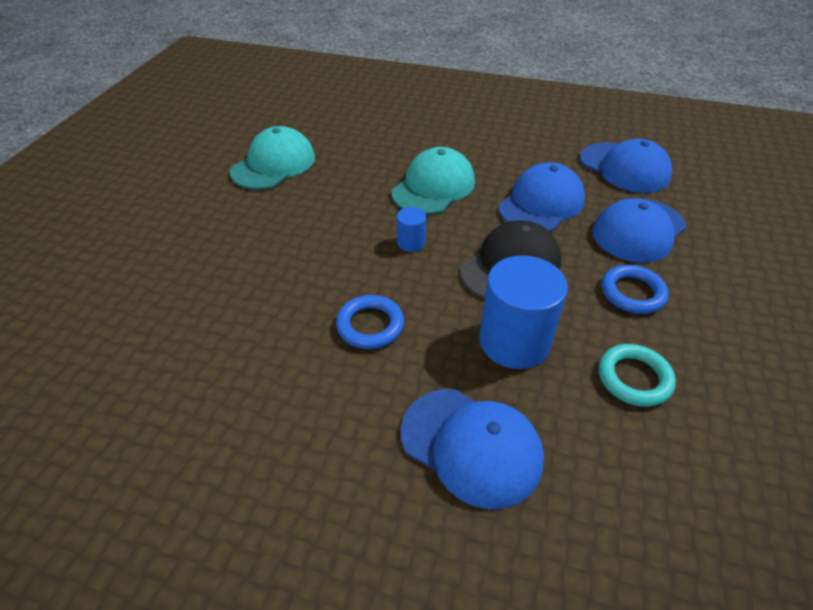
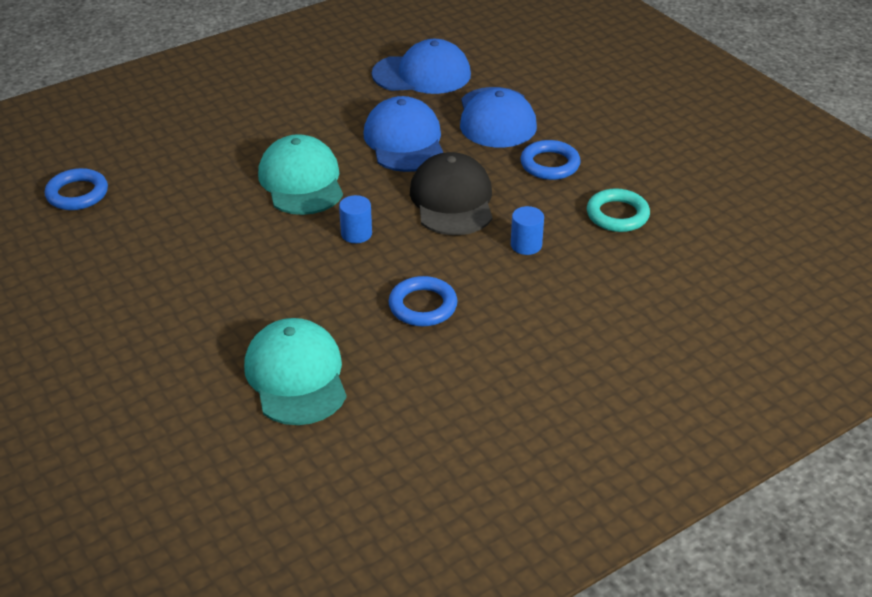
camera: 50 degrees left, 5 degrees down
(274, 164) = (118, 256): turquoise cap -> turquoise cap (296, 376)
(313, 120) = (77, 194): none -> blue ring
(471, 446) = (588, 317): blue cap -> none
(514, 341) = (526, 245): blue cylinder -> blue cylinder, size x0.47

